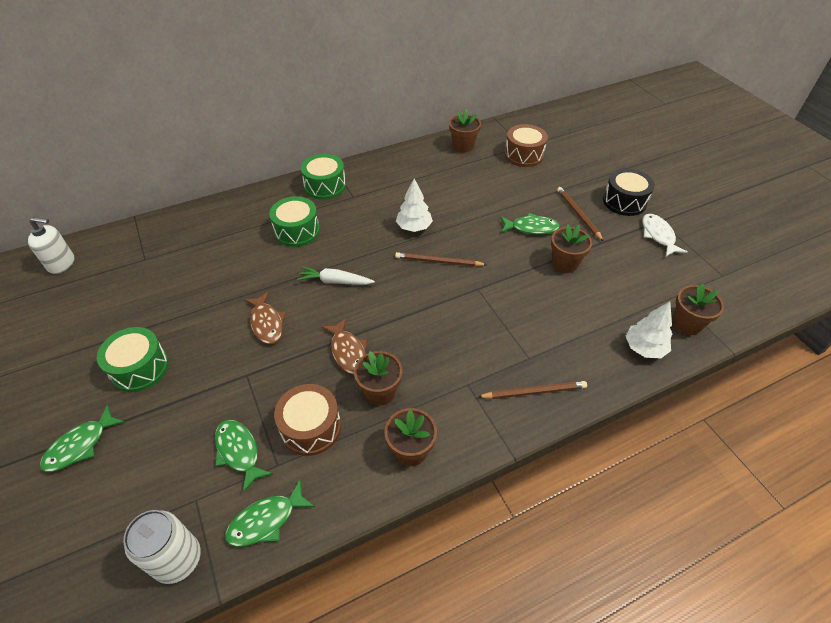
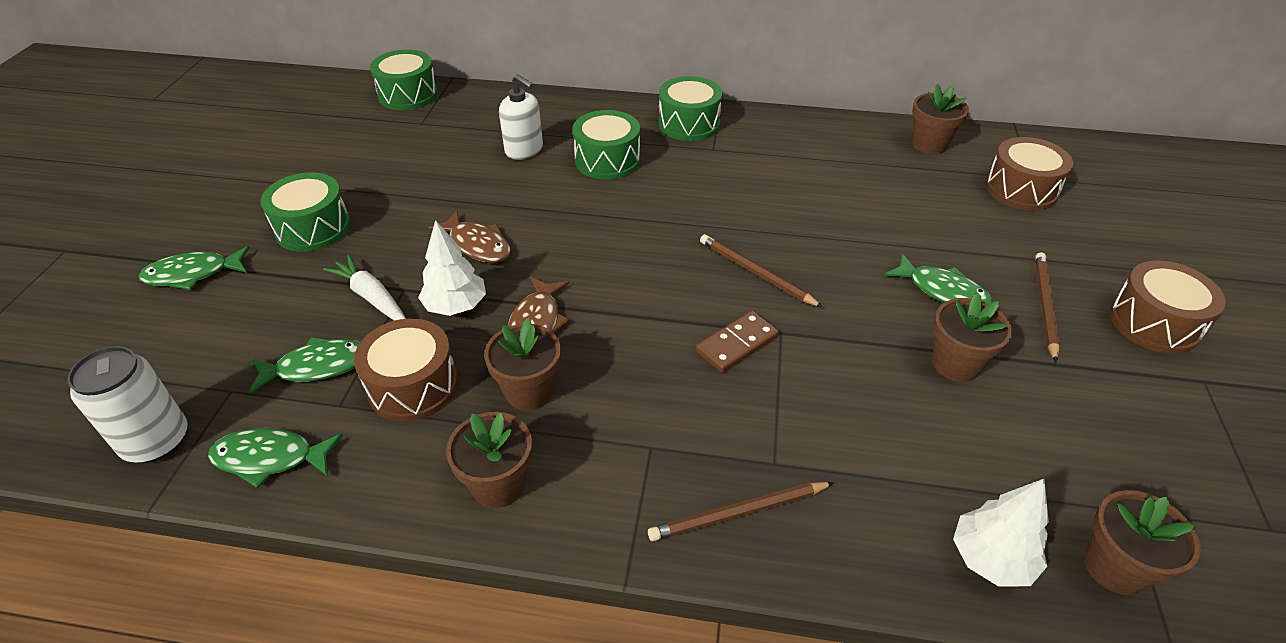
camera: 35 degrees right, 5 degrees down
(62, 264) = (345, 96): white soap dispenser -> white soap dispenser (524, 150)
(113, 242) = (408, 95): none -> green drum
(239, 452) = (317, 367): green fish -> green fish turned 75 degrees clockwise
(267, 323) = (477, 245): brown fish -> brown fish turned 60 degrees counterclockwise
(335, 281) = (598, 236): white carrot -> white carrot (371, 297)
(414, 227) = (761, 216): white tree -> white tree (456, 306)
(462, 306) = (736, 344): none -> brown domino
(534, 392) = (738, 513): brown pencil -> brown pencil turned 135 degrees clockwise
(624, 201) = (1154, 323): black drum -> brown drum
(658, 235) = (1180, 402): white fish -> none

